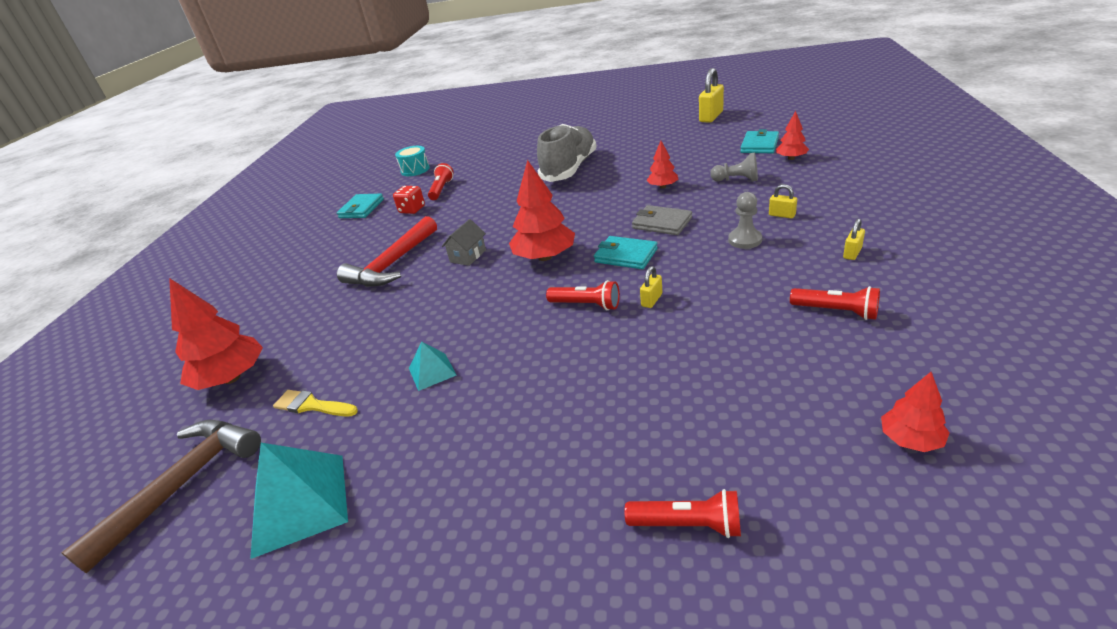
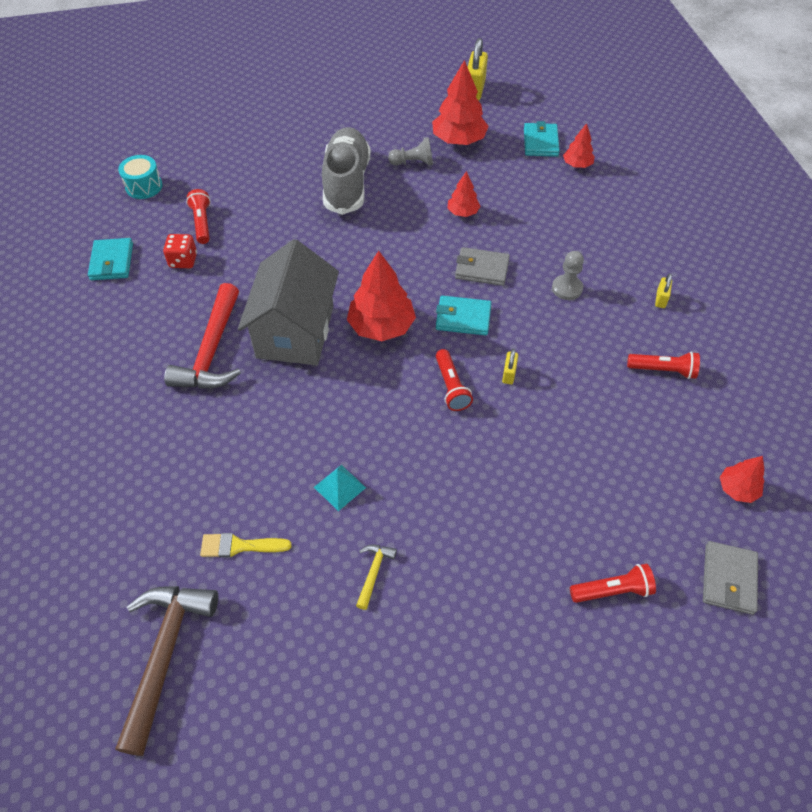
camera: 25 degrees left, 20 degrees up
(232, 378) = (123, 530): red tree -> red tree (459, 140)
(299, 503) = (296, 644): turquoise pyramid -> none
(417, 450) = (373, 572): none -> yellow hammer
(468, 256) = (295, 331): grey house -> grey house, size x2.40
(586, 305) = (451, 387): red flashlight -> red flashlight turned 75 degrees clockwise
(736, 180) = (534, 200): grey pawn -> grey pawn (413, 163)
(782, 215) = (590, 251): yellow padlock -> none
(870, 546) = (728, 579): none -> grey wallet

